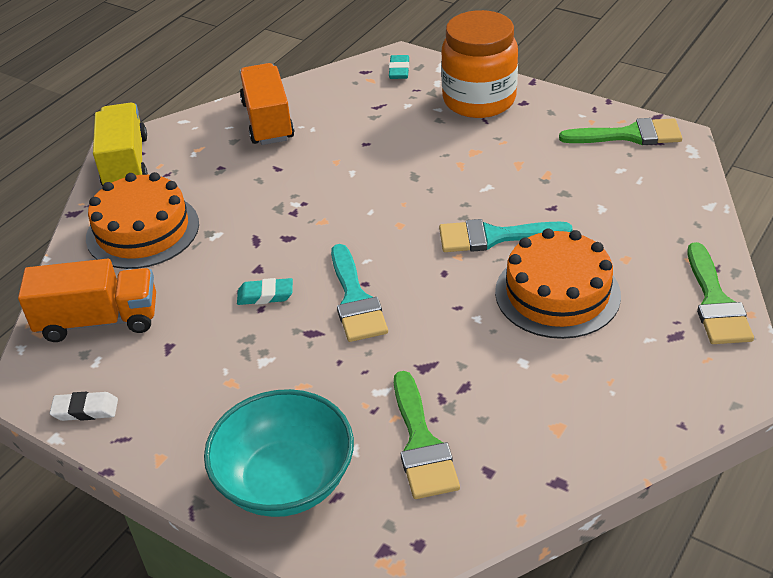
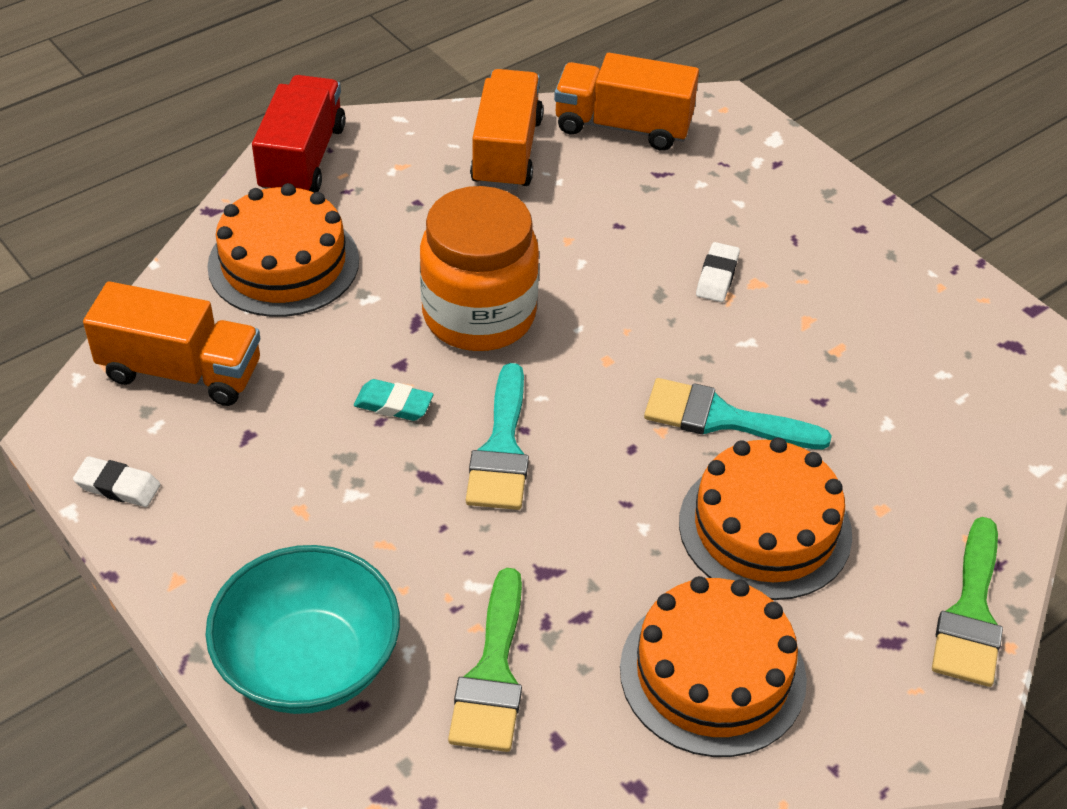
camera: 15 degrees right, 5 degrees up
(126, 163) = (302, 159): yellow truck -> red truck
(339, 86) = (623, 126): none -> orange truck
(399, 70) = (714, 126): turquoise eraser -> none
(446, 155) = (717, 276): none -> white eraser
(479, 100) = (801, 206): orange jar -> orange jar (479, 315)
(571, 393) = (712, 673): none -> orange cake
(629, 135) = (983, 325): green brush -> none

